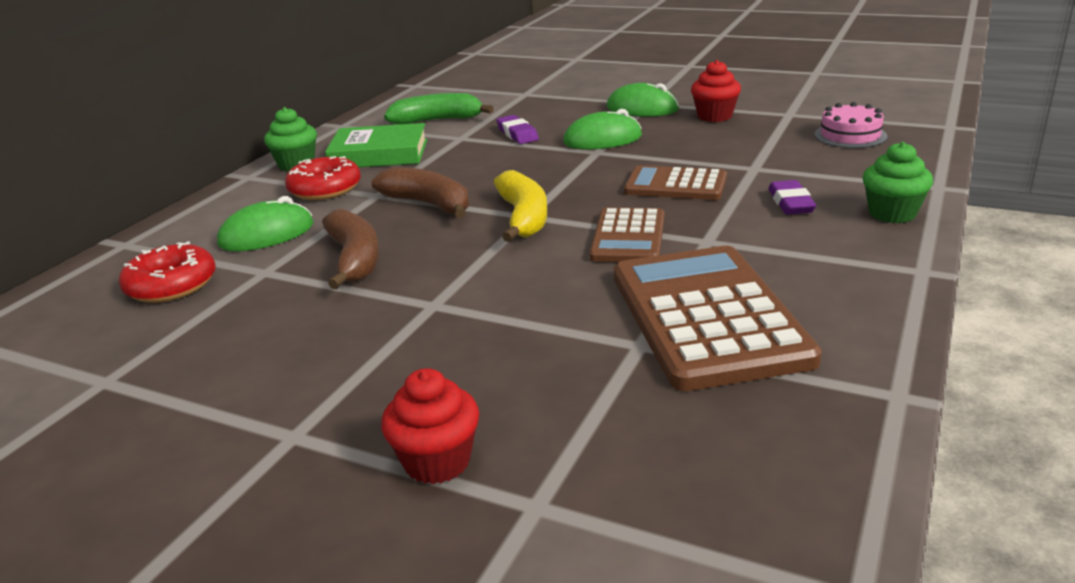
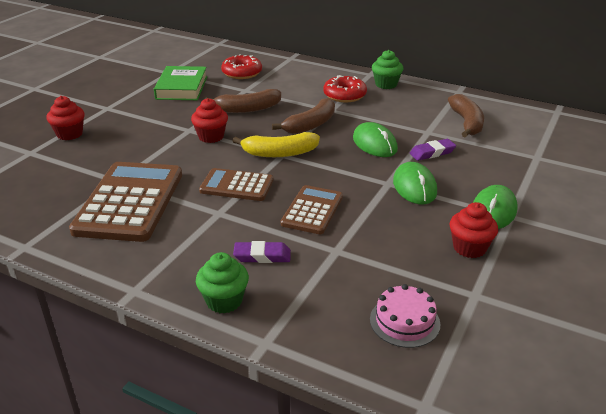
camera: 90 degrees right, 5 degrees up
(267, 234) = (287, 86): green mouse -> green mouse (374, 144)
(379, 154) = (399, 106): green book -> green book (182, 88)
(437, 120) = (466, 123): green banana -> brown banana
(464, 278) = (211, 137): none -> red cupcake
(708, 317) = (130, 202): brown calculator -> brown calculator turned 75 degrees counterclockwise

